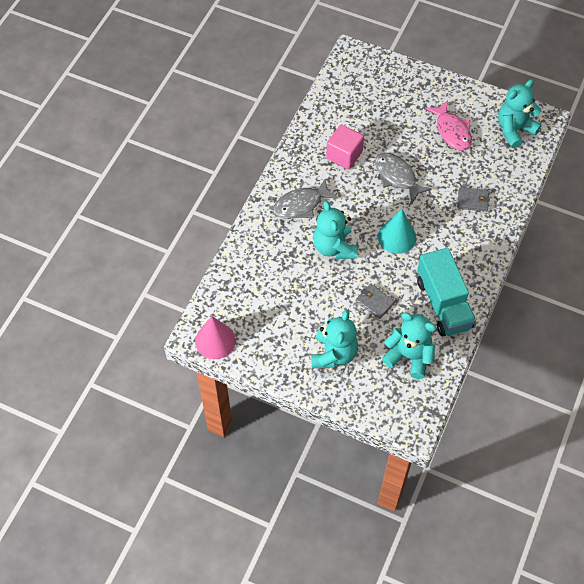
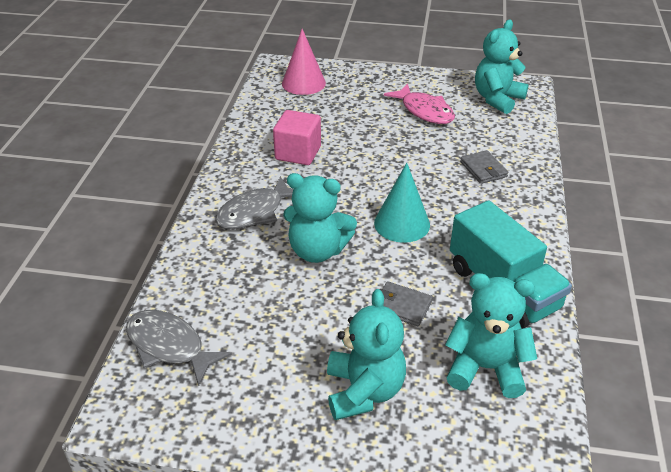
camera: 15 degrees left, 20 degrees down
(215, 340) = (155, 415): pink cone -> pink cone (303, 83)
(334, 247) = (317, 250): turquoise teddy bear -> turquoise teddy bear turned 45 degrees counterclockwise
(397, 176) = (375, 162): grey fish -> grey fish (169, 346)
(472, 200) = (483, 169): grey wallet -> grey wallet turned 75 degrees clockwise

